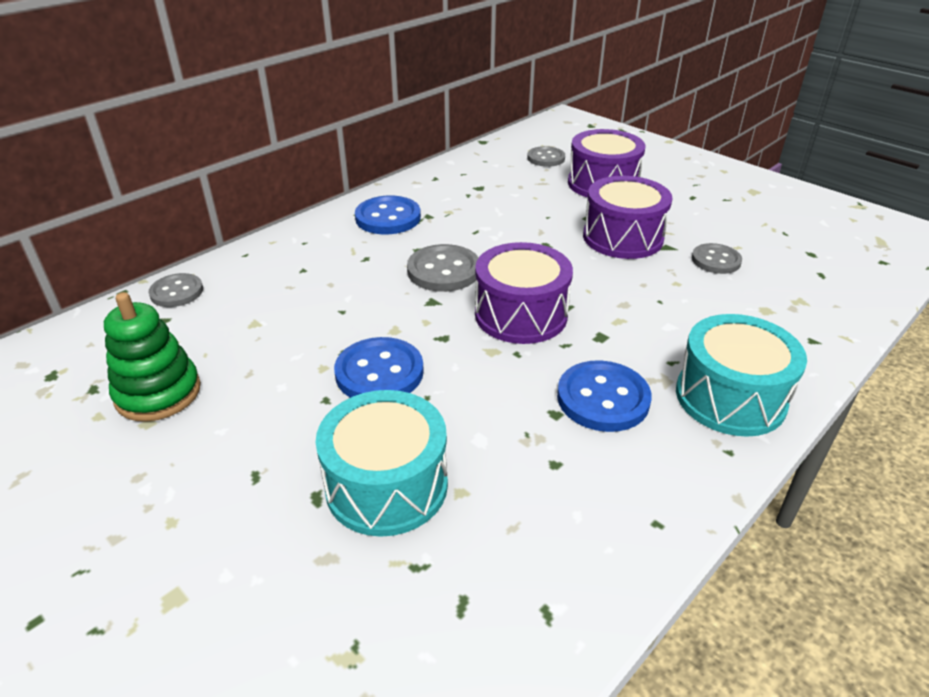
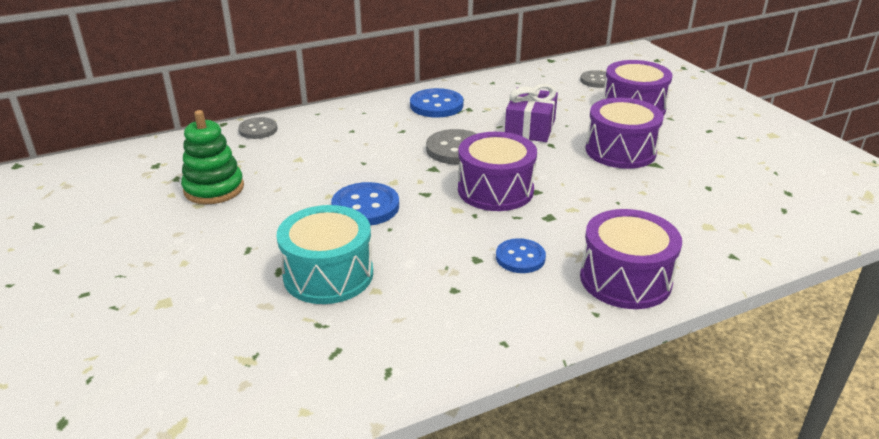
camera: 20 degrees right, 5 degrees down
(511, 227) = (530, 128): none -> purple gift
(603, 398) = (520, 257): blue button -> blue button, size x0.67
(716, 260) = (691, 182): grey button -> none
(730, 397) = (625, 279): turquoise drum -> purple drum

